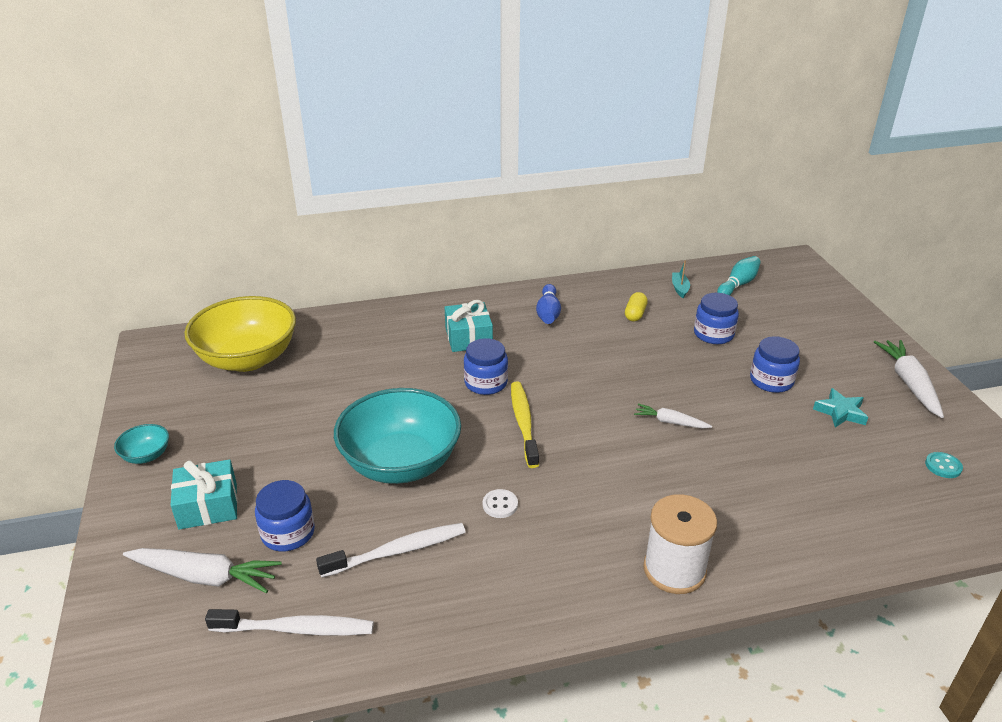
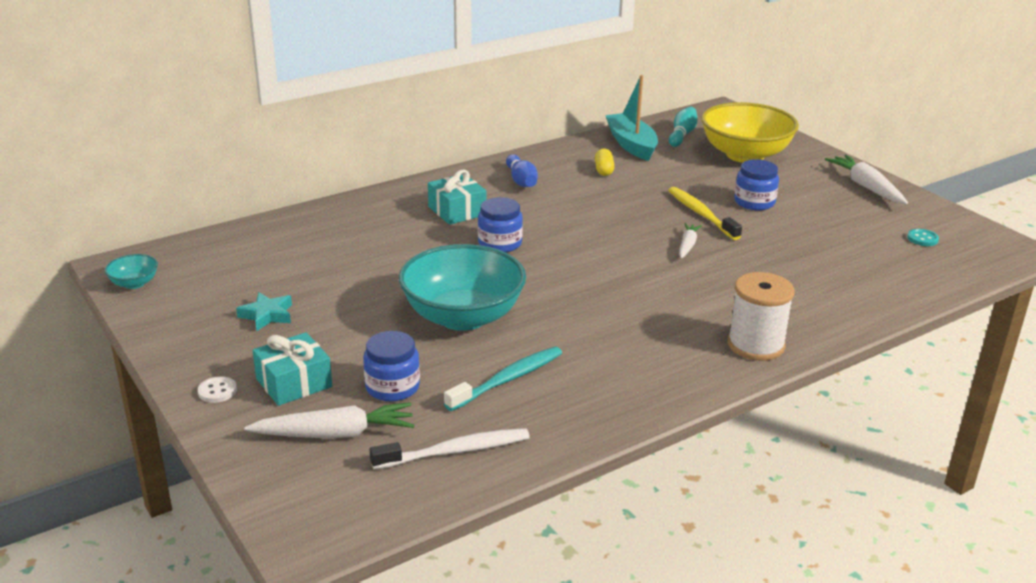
camera: 20 degrees left, 5 degrees down
(146, 455) = (193, 357): turquoise bowl -> turquoise bowl (134, 283)
(248, 359) = (238, 262): yellow bowl -> yellow bowl (745, 155)
(397, 551) = (507, 379): white toothbrush -> turquoise toothbrush
(500, 505) = (577, 330): white button -> white button (217, 391)
(523, 423) = (557, 268): yellow toothbrush -> yellow toothbrush (701, 214)
(670, 422) = (687, 245): white carrot -> white carrot turned 105 degrees clockwise
(680, 288) = (631, 145): turquoise boat -> turquoise boat, size x2.21
(713, 334) = (684, 175): blue jar -> none
(840, 412) = (823, 215): turquoise star -> turquoise star (267, 315)

